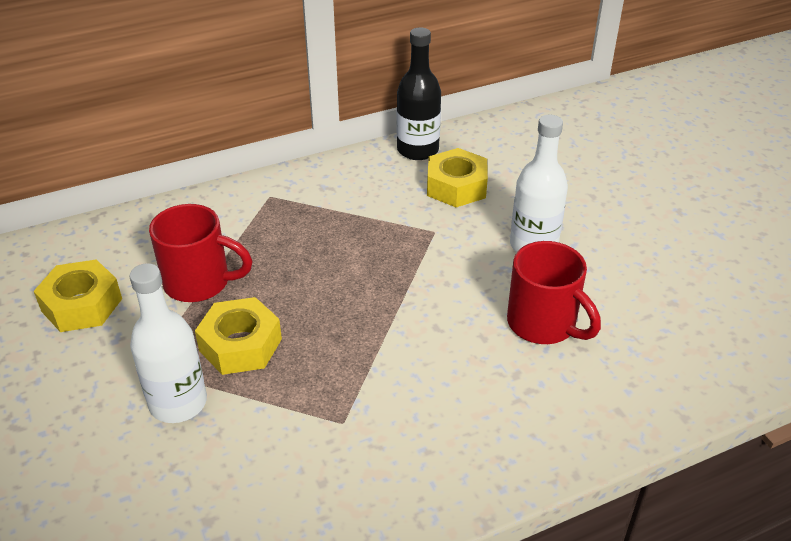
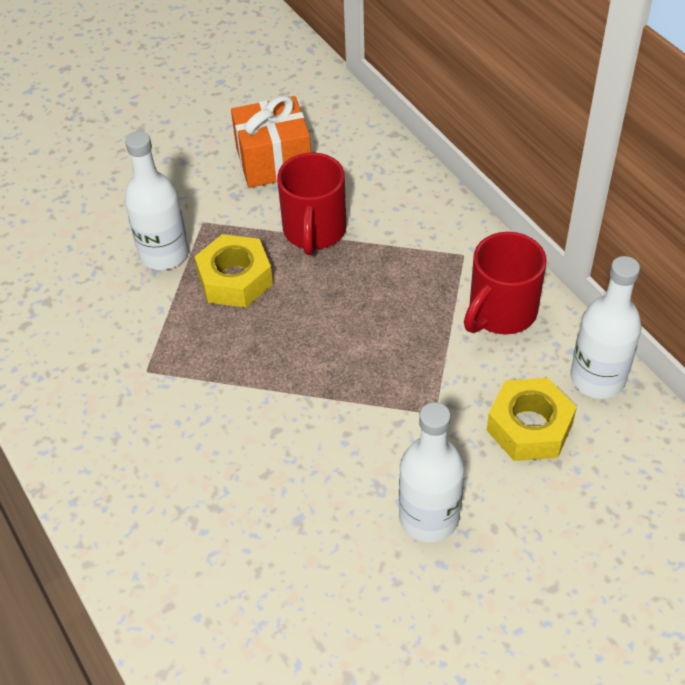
camera: 85 degrees right, 10 degrees up
(82, 305) = (274, 161): yellow nut -> orange gift
(417, 150) = (597, 378): black bottle -> white bottle
(543, 324) = (291, 531): red mug -> red mug (501, 312)

